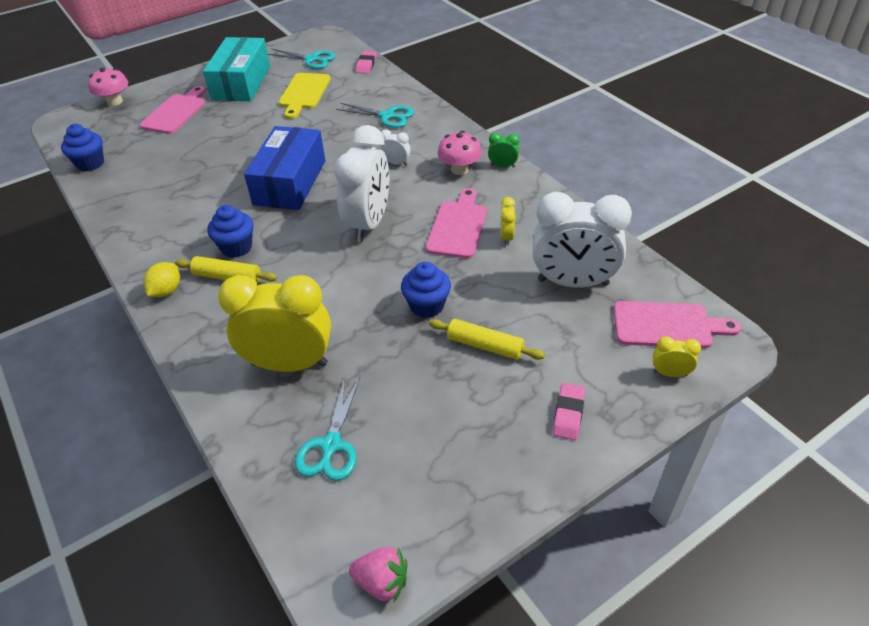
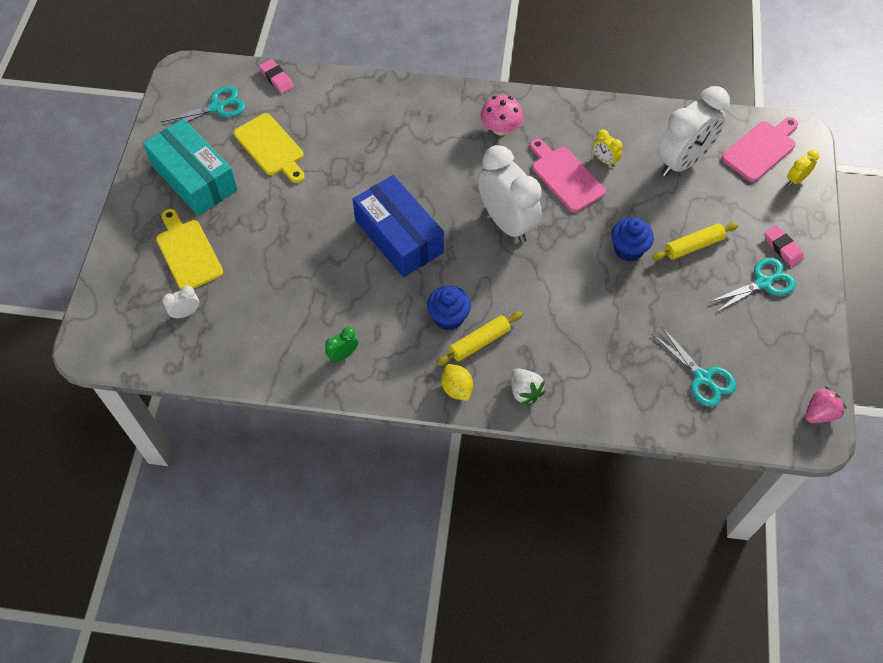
camera: 50 degrees left, 15 degrees up
(90, 163) = (203, 357): blue cupcake -> none
(115, 101) = (104, 287): pink mushroom -> none
(175, 112) = (187, 252): pink cutting board -> yellow cutting board
(199, 331) = (525, 391): none -> white strawberry
(289, 364) = (610, 357): yellow clock -> none
(387, 116) = (376, 119): turquoise scissors -> turquoise scissors (763, 283)
(396, 163) = (449, 158): white clock -> white clock (186, 313)
(502, 166) = (524, 103): green clock -> green clock (343, 355)

